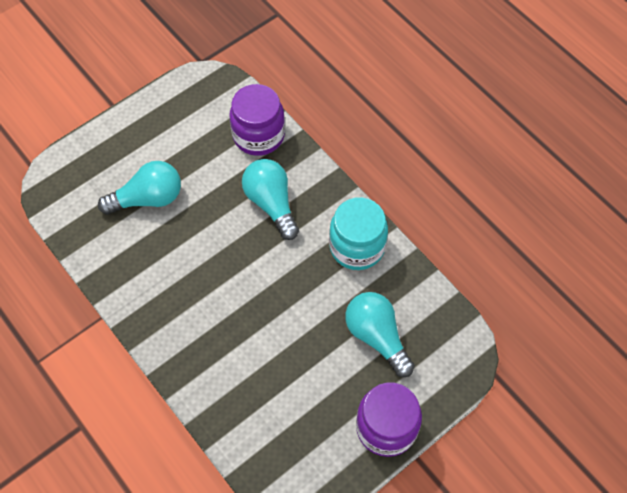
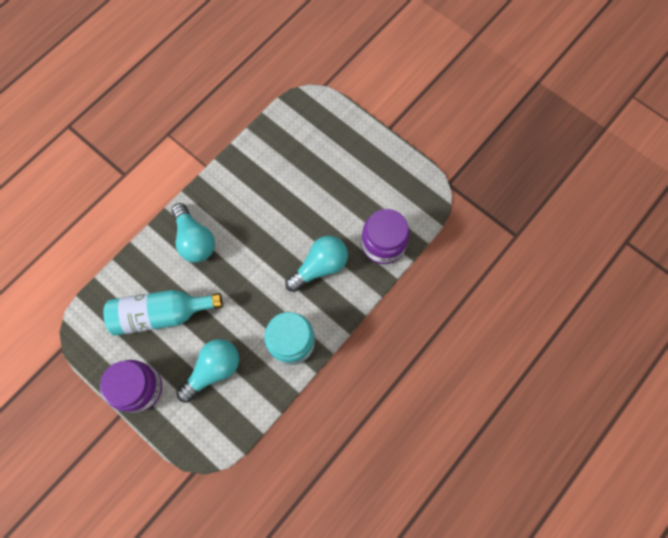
camera: 80 degrees right, 10 degrees up
(148, 198) = (308, 174): turquoise light bulb -> turquoise light bulb (195, 240)
(295, 391) = (161, 314): none -> turquoise bottle

